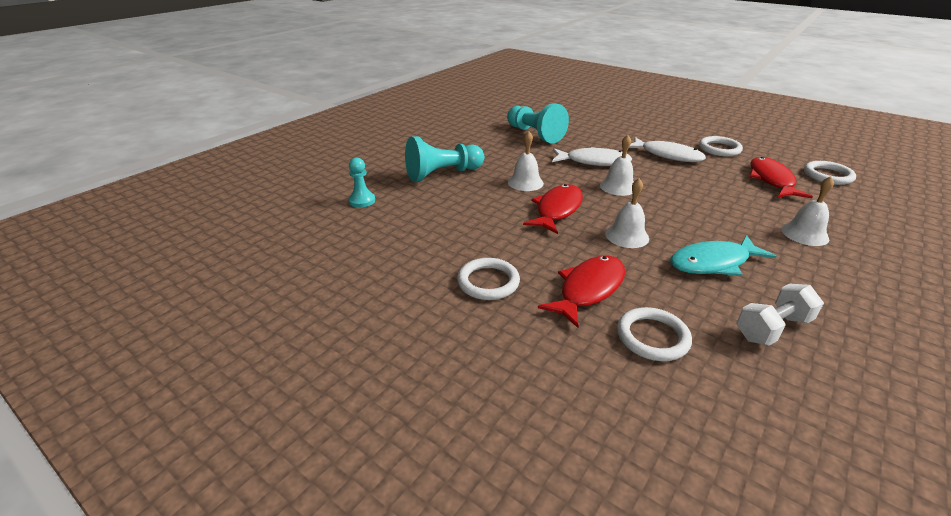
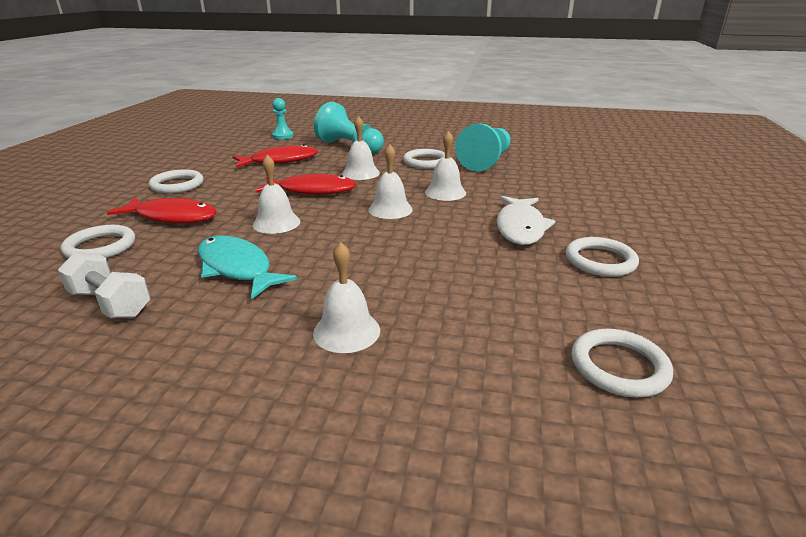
camera: 65 degrees right, 5 degrees down
(517, 153) = (425, 162): none -> white ring
(593, 162) = (445, 192): white fish -> white bell
(771, 180) = (523, 306): red fish -> red fish (280, 161)

